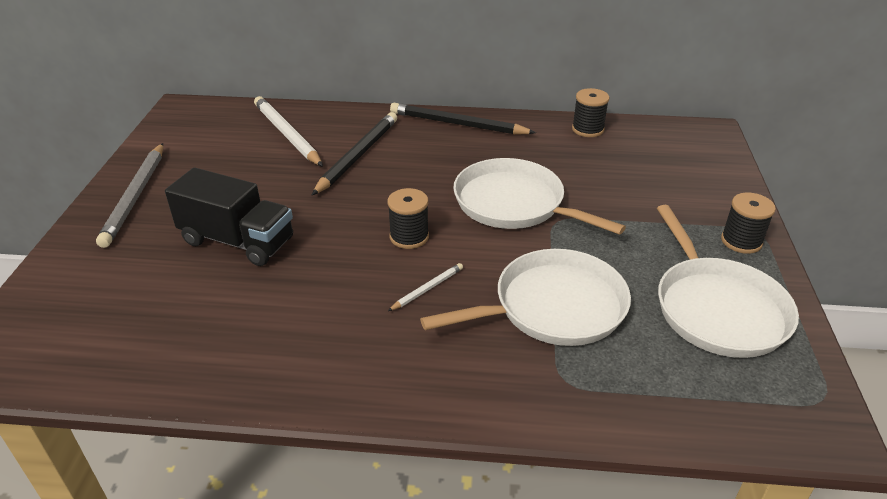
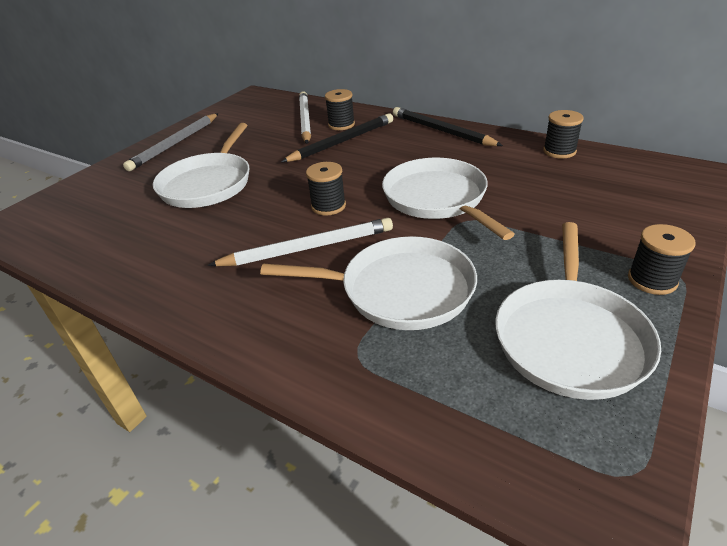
camera: 30 degrees right, 0 degrees up
(237, 241) = (208, 184): black truck -> white pan
(338, 134) = (341, 125): none -> black spool
(427, 289) = (308, 248): white pencil -> white pencil, size x2.09

